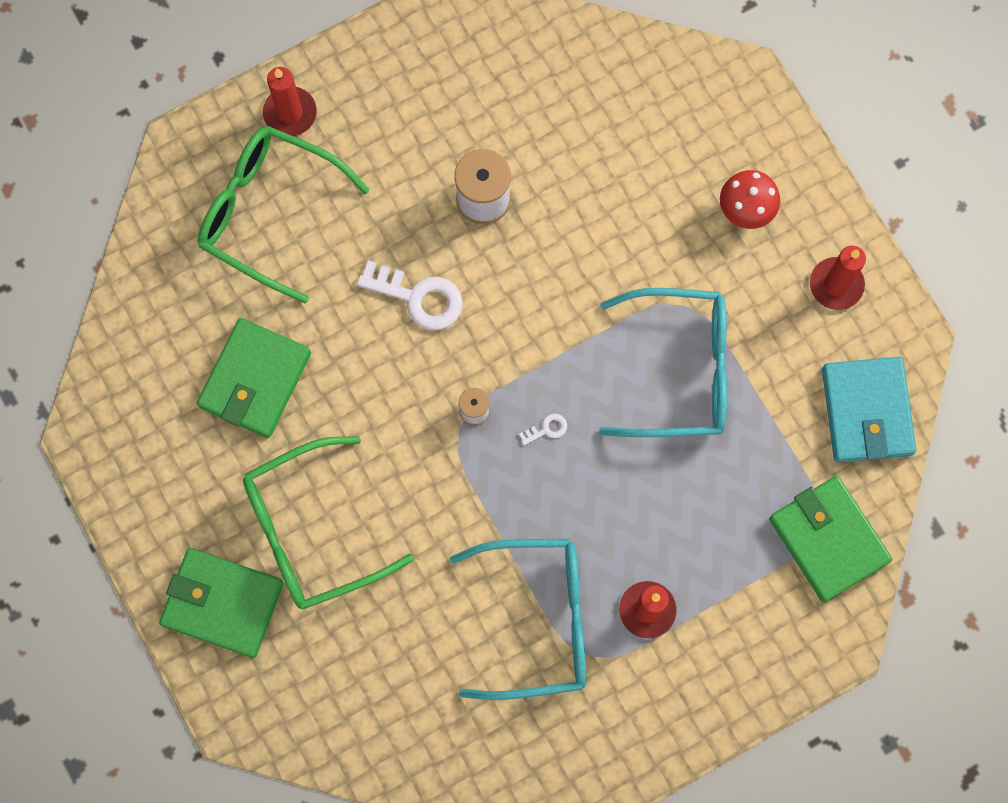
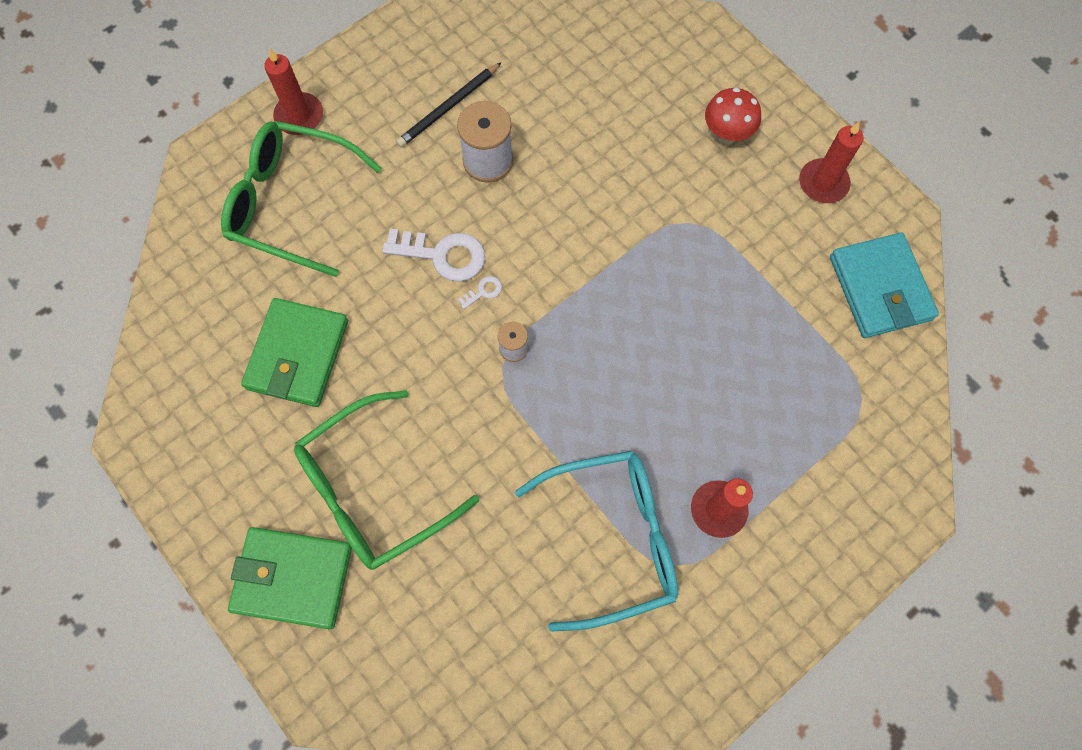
camera: 10 degrees left, 5 degrees down
(452, 129) = (449, 107): none -> black pencil
(547, 429) = (586, 354): white key -> white key (483, 291)
(680, 370) = (699, 280): turquoise glasses -> none
(828, 540) = (875, 411): green wallet -> none

